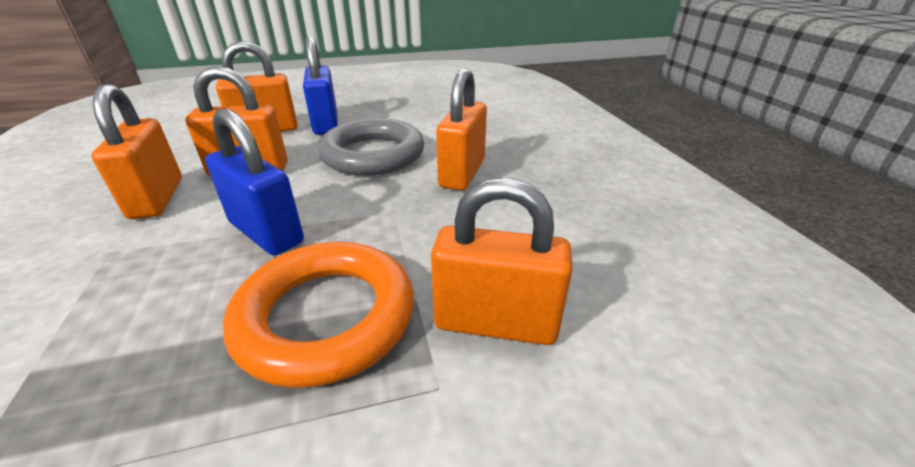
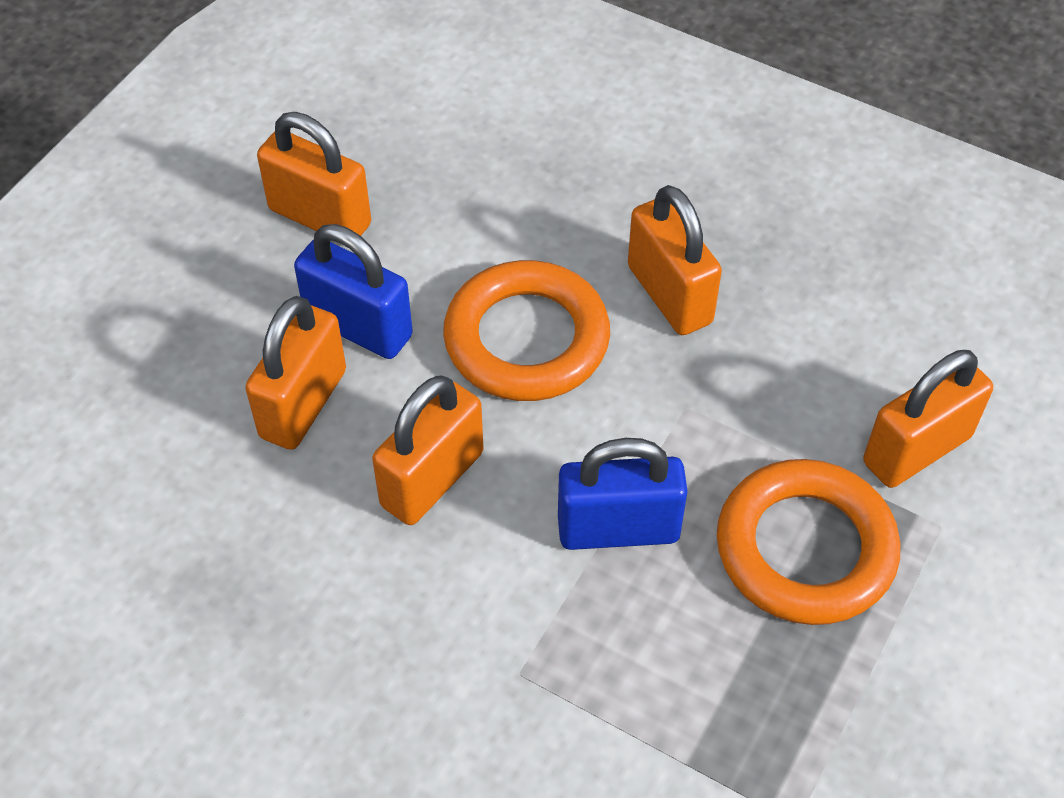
camera: 45 degrees left, 20 degrees up
(157, 198) = (419, 596): orange padlock -> orange padlock (320, 217)
(373, 154) = (526, 339): grey ring -> orange ring

